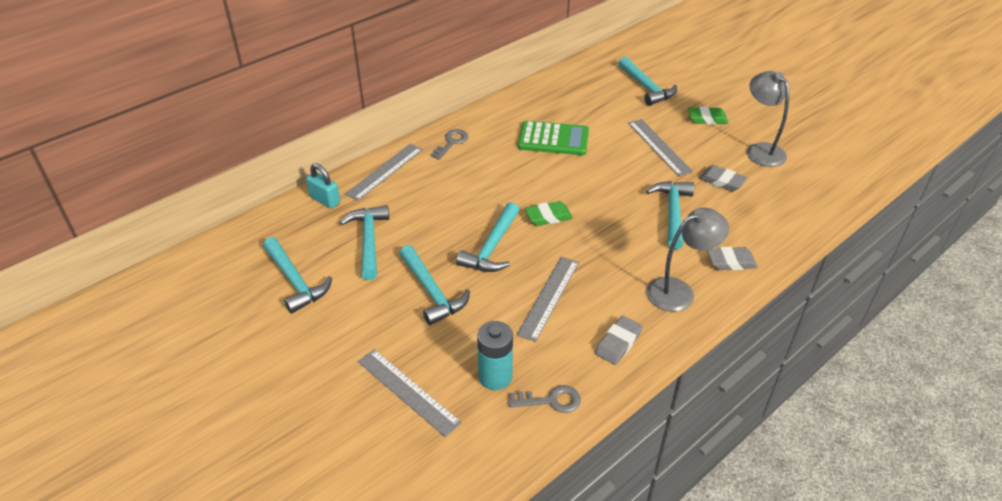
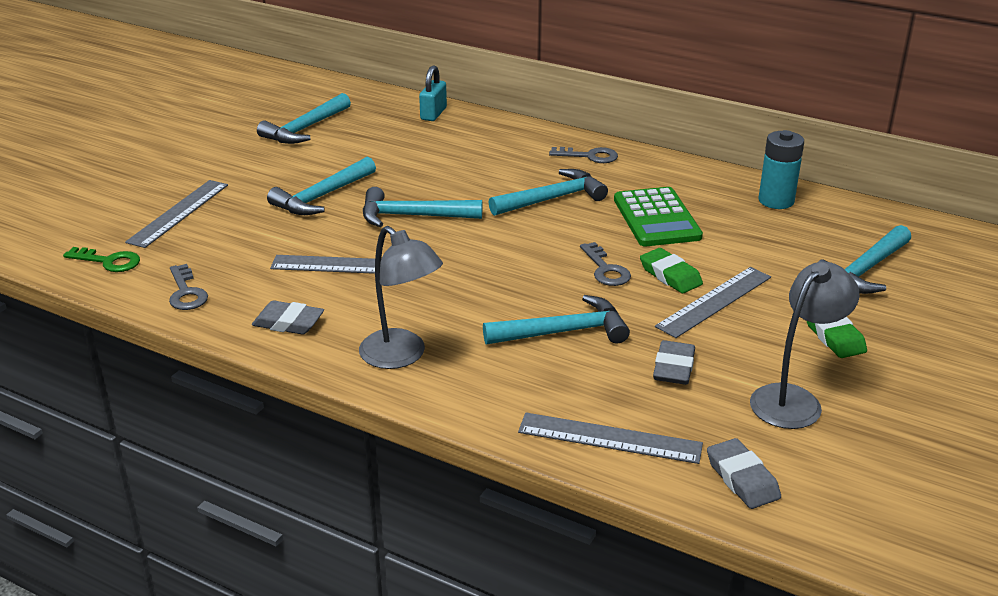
camera: 70 degrees right, 10 degrees down
(369, 241) = (383, 148): turquoise hammer -> turquoise hammer (552, 199)
(384, 171) = (503, 131): grey ruler -> grey ruler (609, 438)
(474, 452) = (108, 261): none -> green key
(495, 377) = (211, 254): turquoise battery -> turquoise battery (776, 201)
(548, 216) = (491, 241): green eraser -> green eraser (670, 275)
(607, 177) = (605, 269): none -> grey key
(731, 262) = (486, 394): grey eraser -> grey eraser (742, 478)

